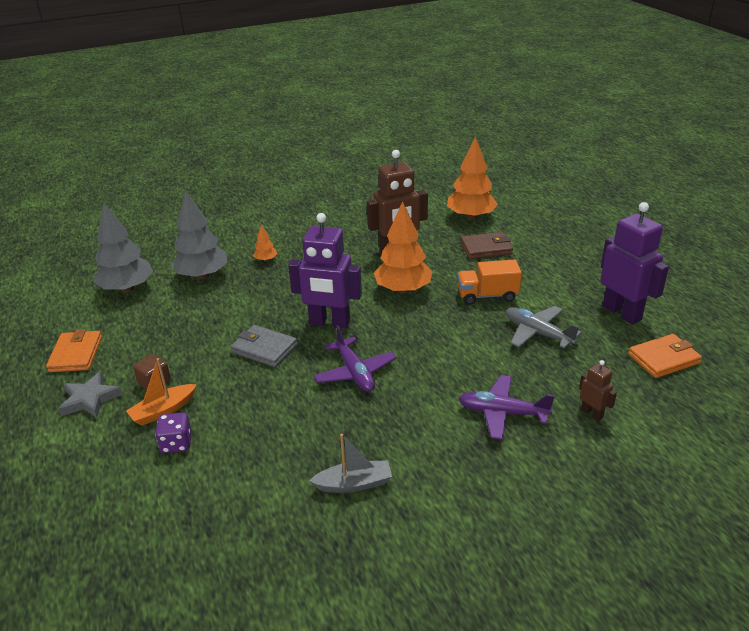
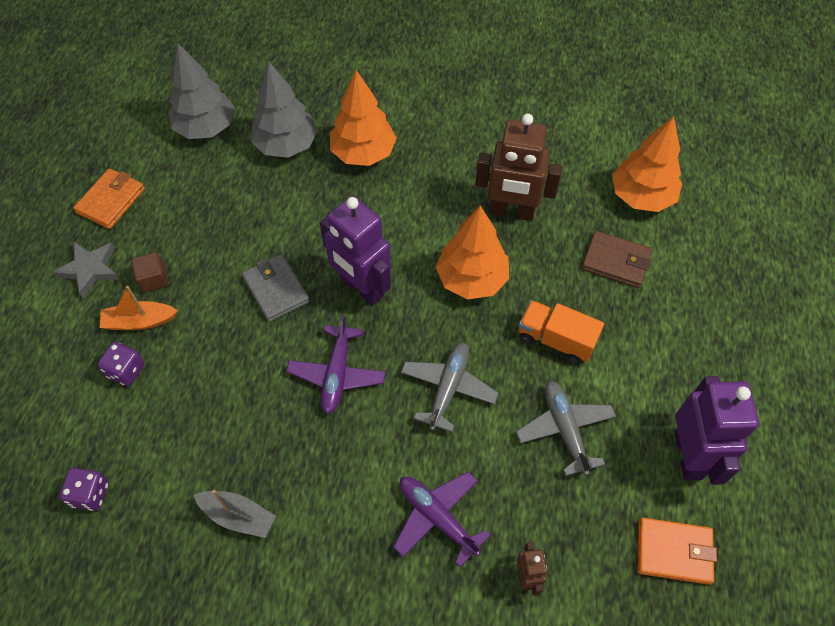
camera: 30 degrees right, 25 degrees up
(210, 533) = (90, 494): none -> purple dice
(266, 260) = (363, 153): orange tree -> orange tree, size x2.25
(442, 346) = (448, 388): none -> grey plane

